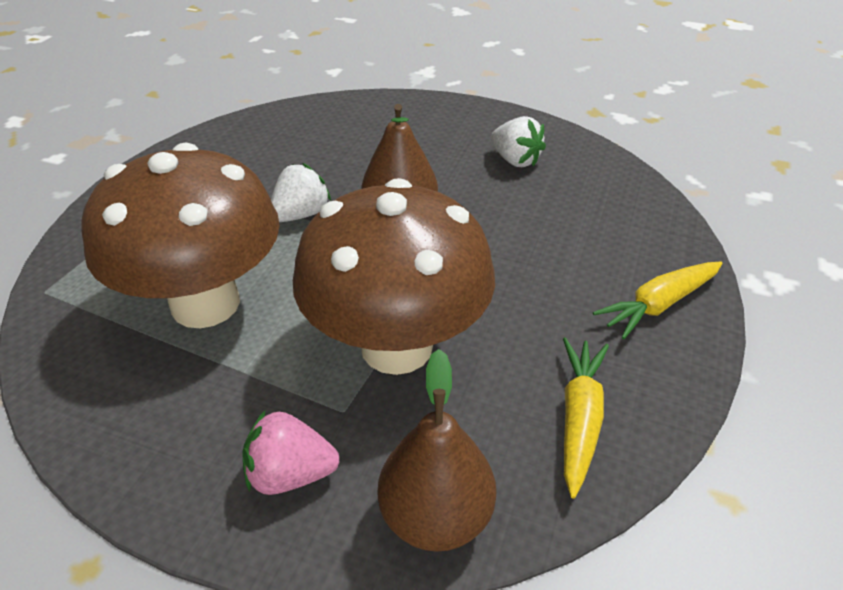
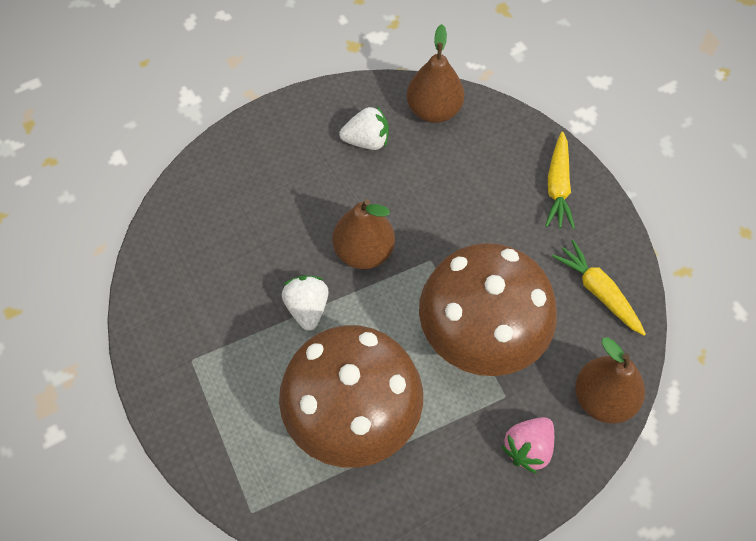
camera: 50 degrees left, 20 degrees up
(606, 179) = (434, 110): none -> brown pear

